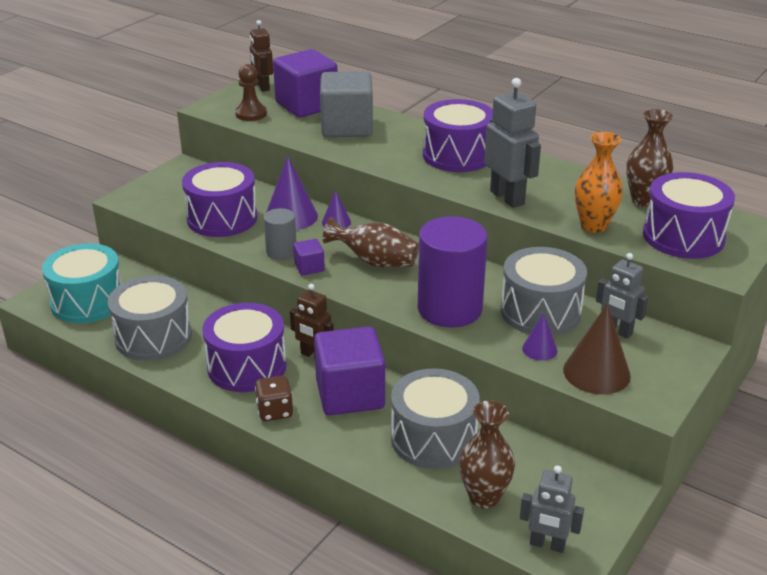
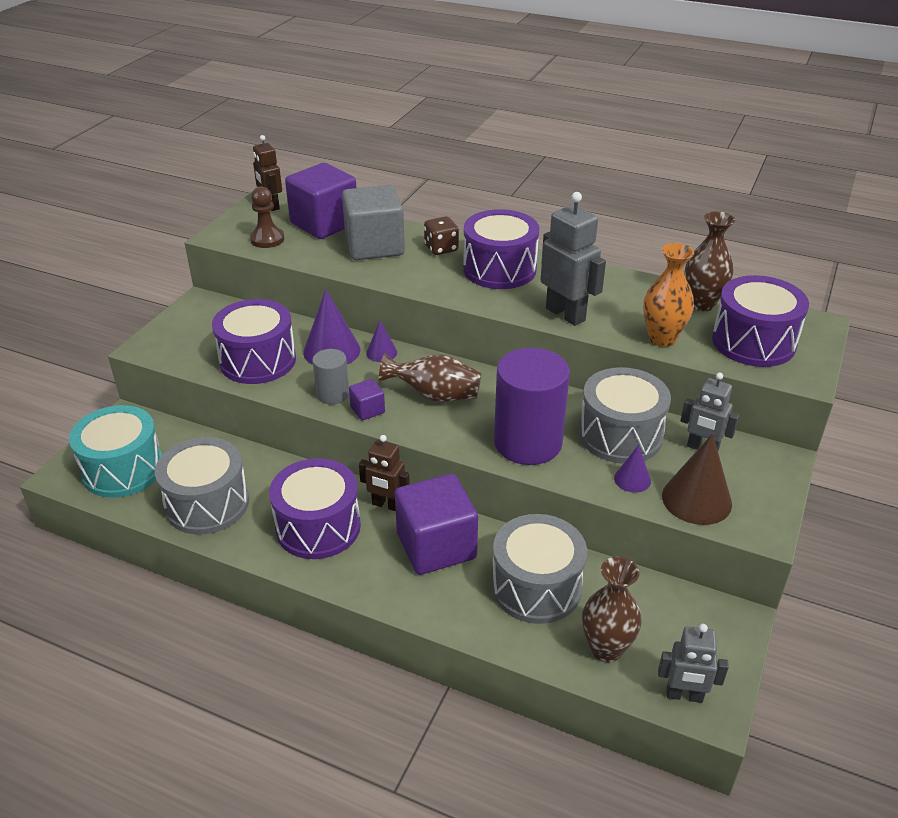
camera: 10 degrees left, 5 degrees up
(275, 411) = (362, 577): brown dice -> brown dice (441, 248)

